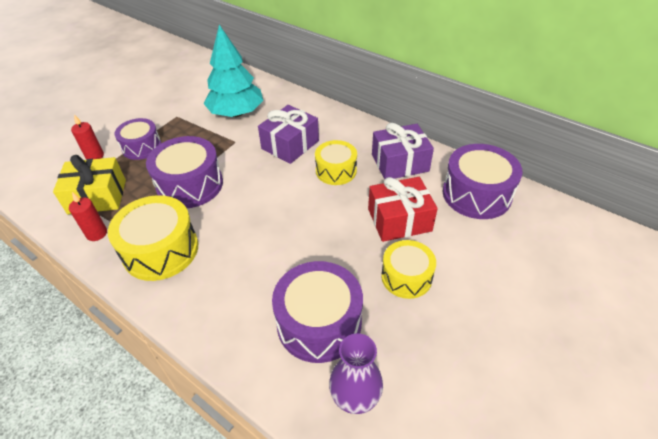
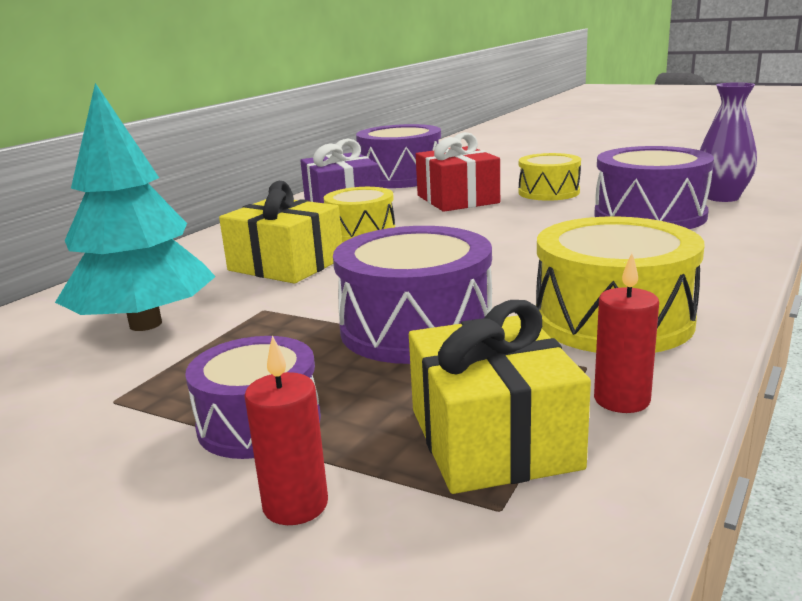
camera: 95 degrees left, 25 degrees down
(290, 145) = (286, 264): purple gift -> yellow gift

